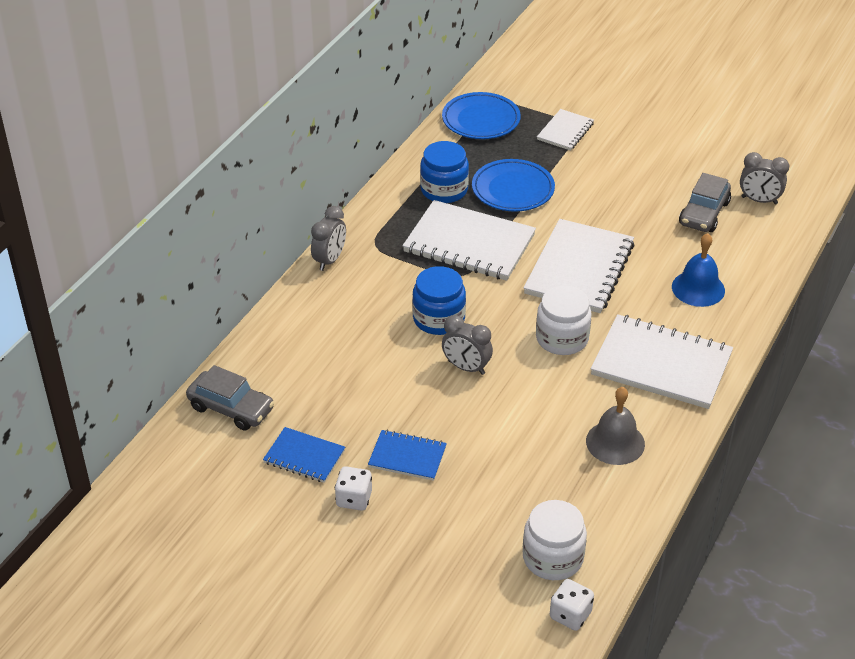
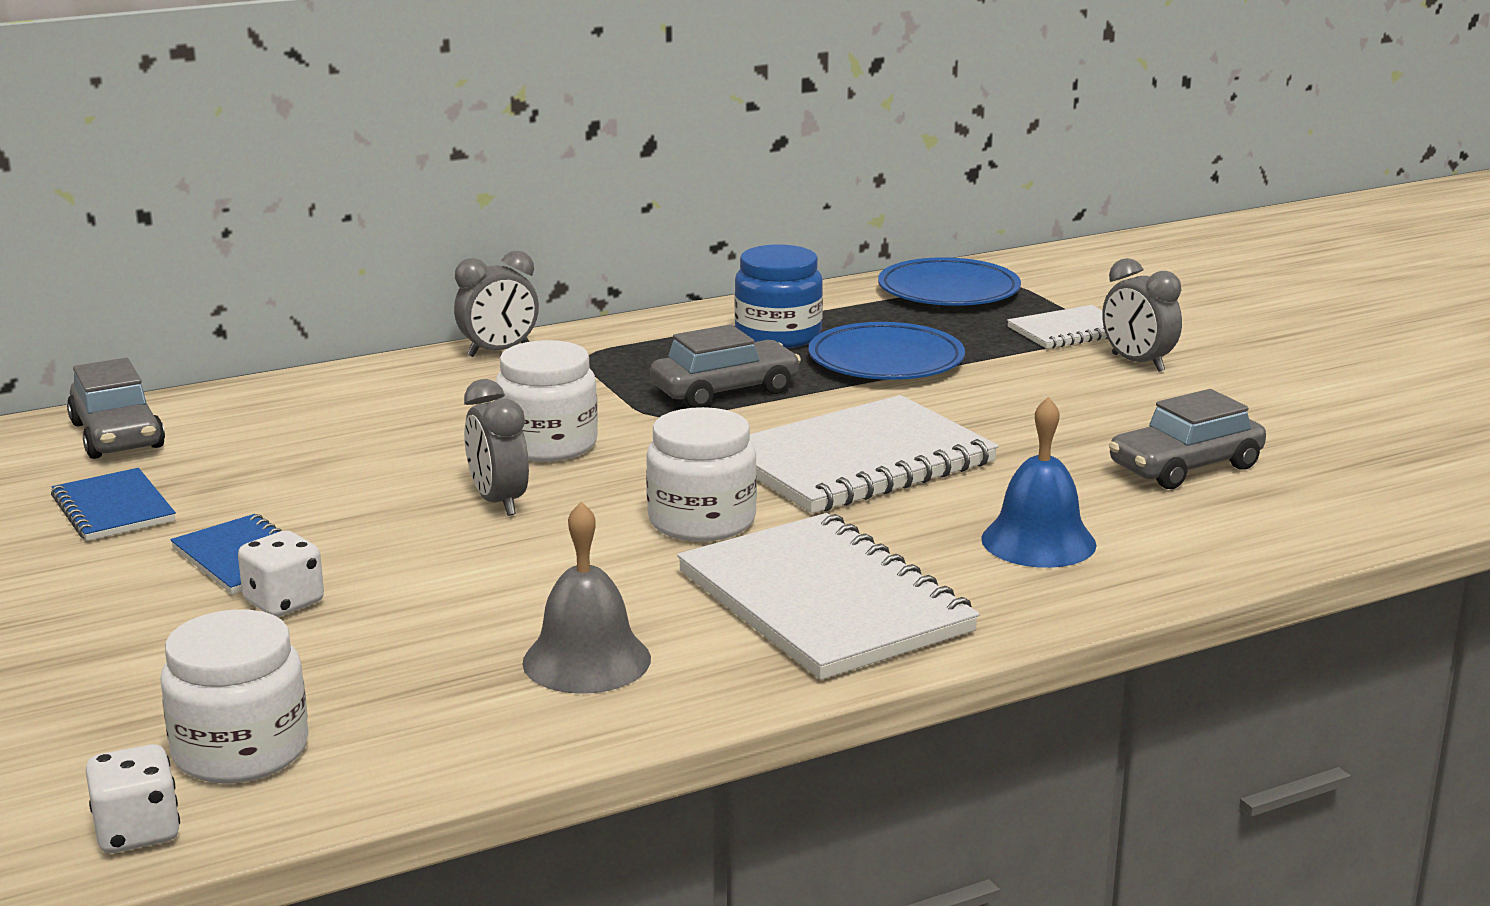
camera: 35 degrees right, 20 degrees down
(354, 499) = (92, 572): white dice -> white dice (284, 602)
(439, 319) = (548, 444): blue jar -> white jar
(469, 244) = (725, 391): white notebook -> grey car
(759, 200) = (1320, 481): grey clock -> grey clock (1137, 363)

